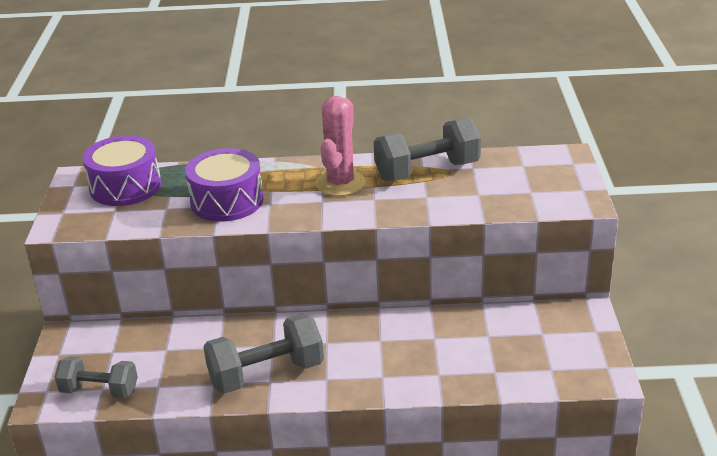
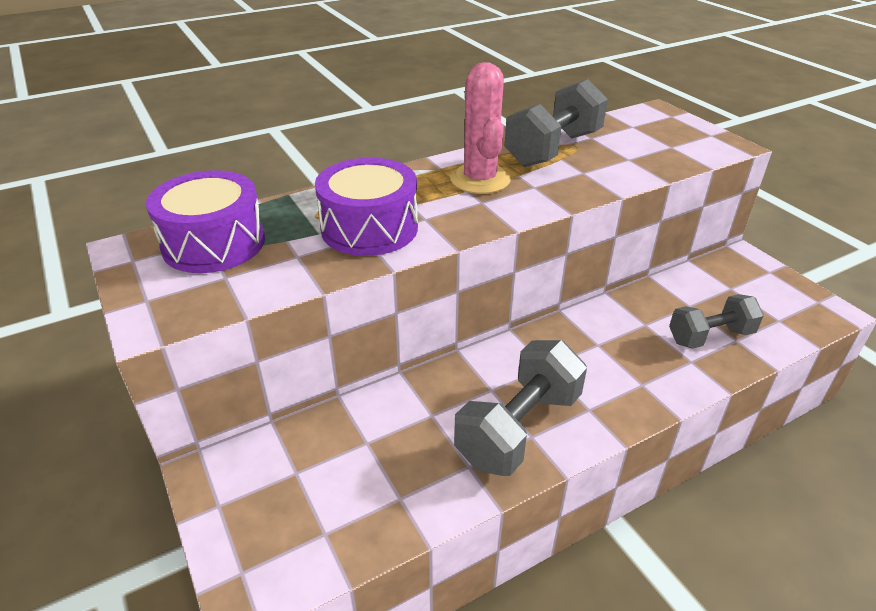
camera: 30 degrees left, 5 degrees up
(99, 391) = (324, 539): grey dumbbell -> grey dumbbell (710, 336)

